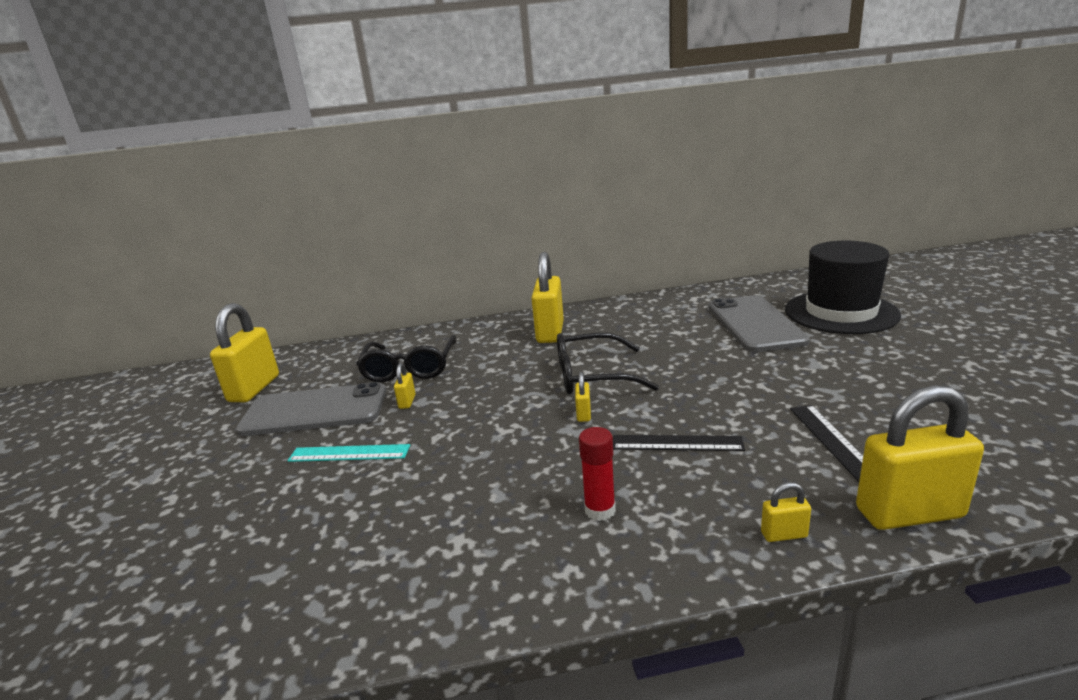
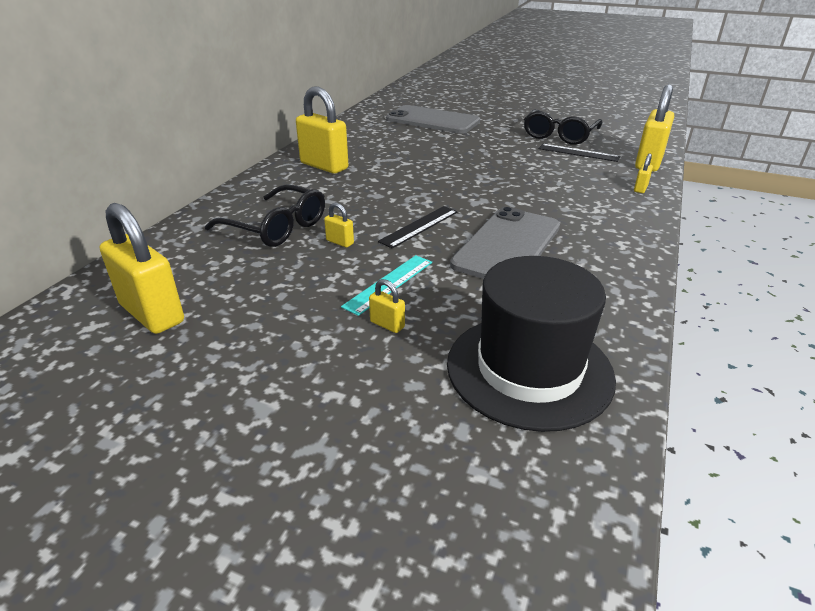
camera: 60 degrees left, 10 degrees up
(314, 410) = (277, 286): grey phone -> grey phone (507, 245)
(583, 414) = (464, 192): yellow padlock -> yellow padlock (387, 324)
(593, 376) = (419, 175): black glasses -> black glasses (559, 135)
(600, 510) = (576, 219): red glue stick -> none
(676, 443) = (534, 181): black ruler -> black ruler (419, 226)
(840, 312) = (457, 103): black hat -> black hat (529, 369)

